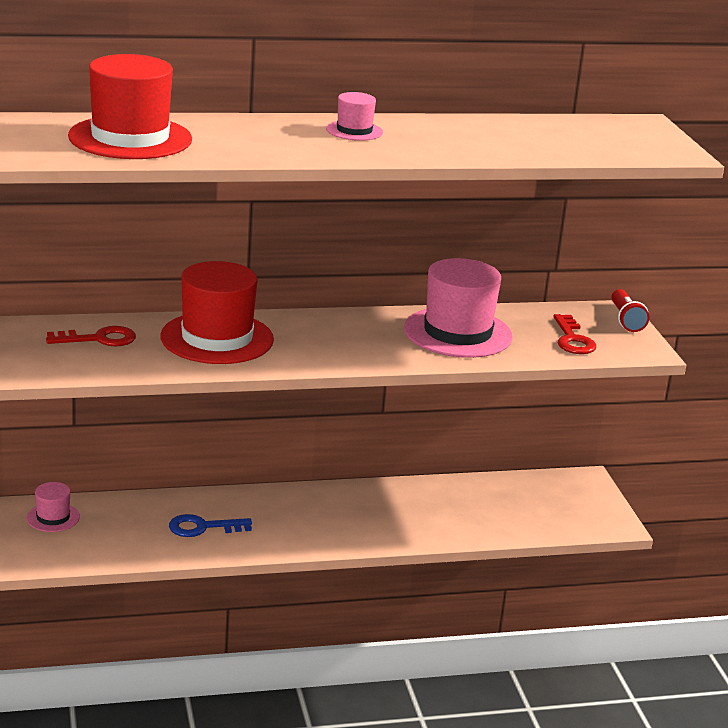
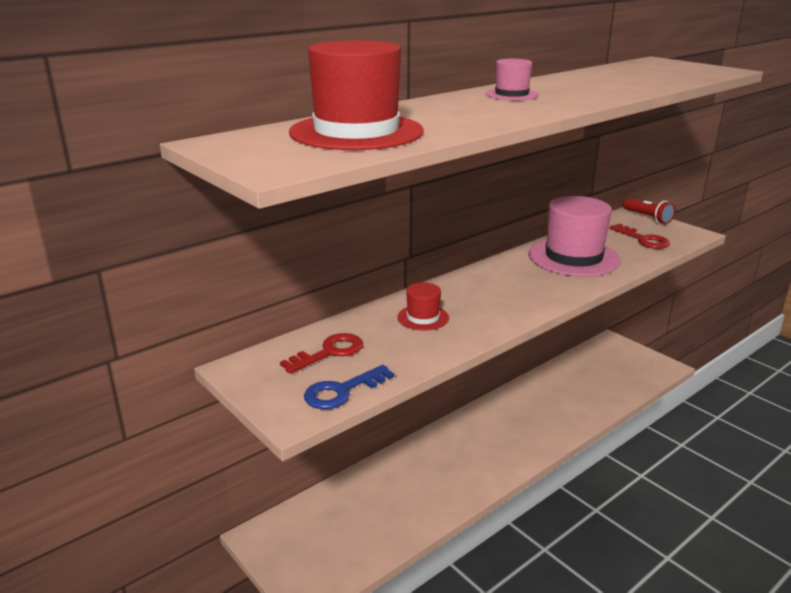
camera: 25 degrees left, 0 degrees up
(53, 517) = (296, 531): pink hat -> none
(203, 527) = (423, 485): blue key -> blue key (342, 391)
(217, 338) = (423, 317): red hat -> red hat, size x0.49

